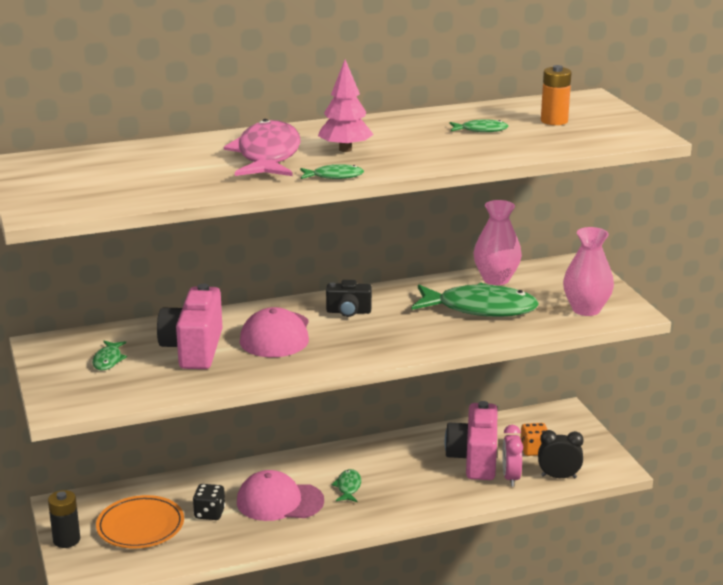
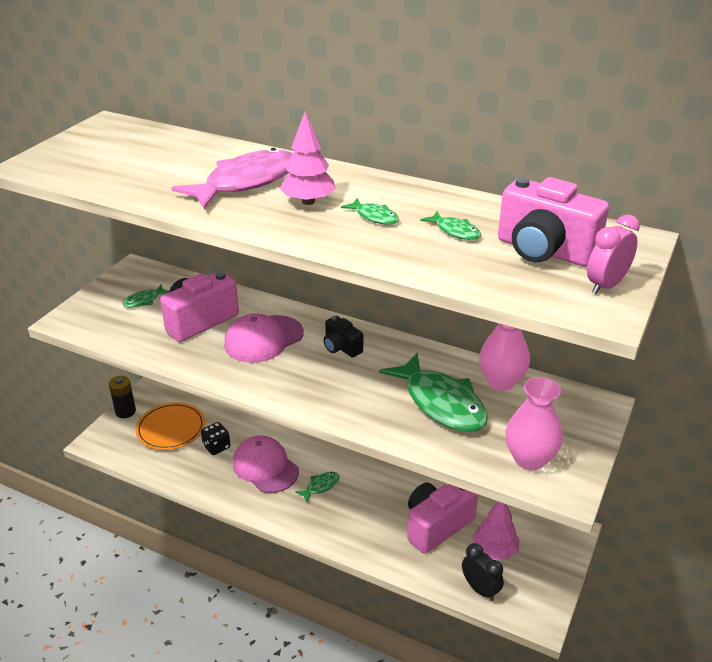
camera: 45 degrees right, 10 degrees up
(334, 176) = (244, 224): green fish -> green fish (374, 217)
(510, 477) = (441, 562): pink clock -> pink clock (606, 285)
(534, 450) = (494, 550): orange dice -> pink tree
(554, 121) = (544, 251): orange battery -> pink camera

